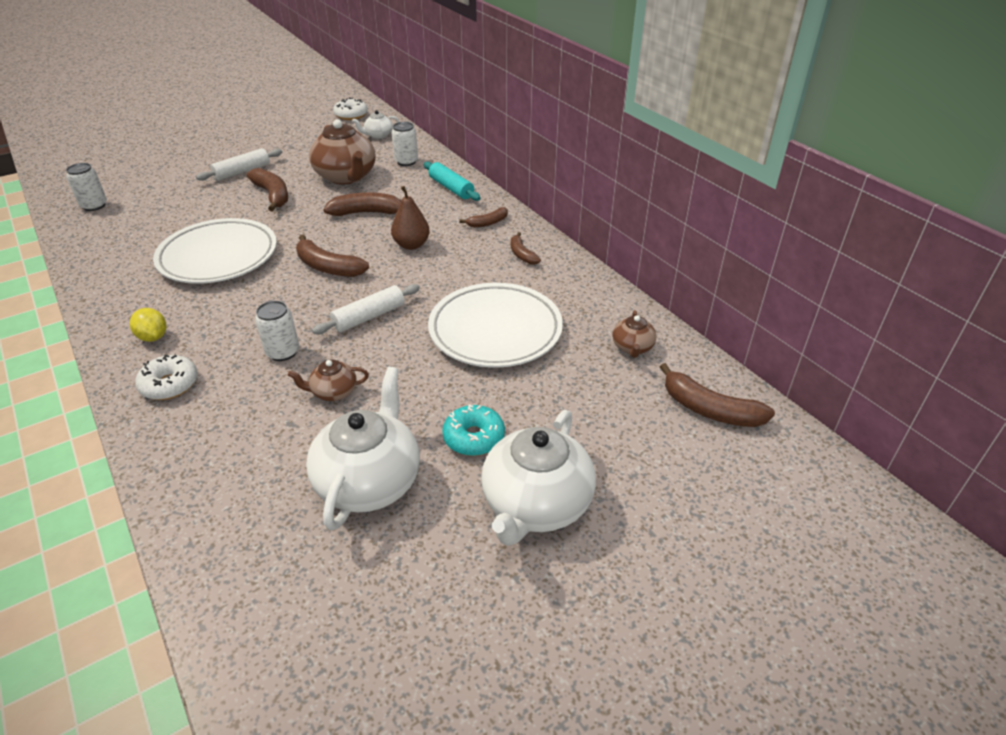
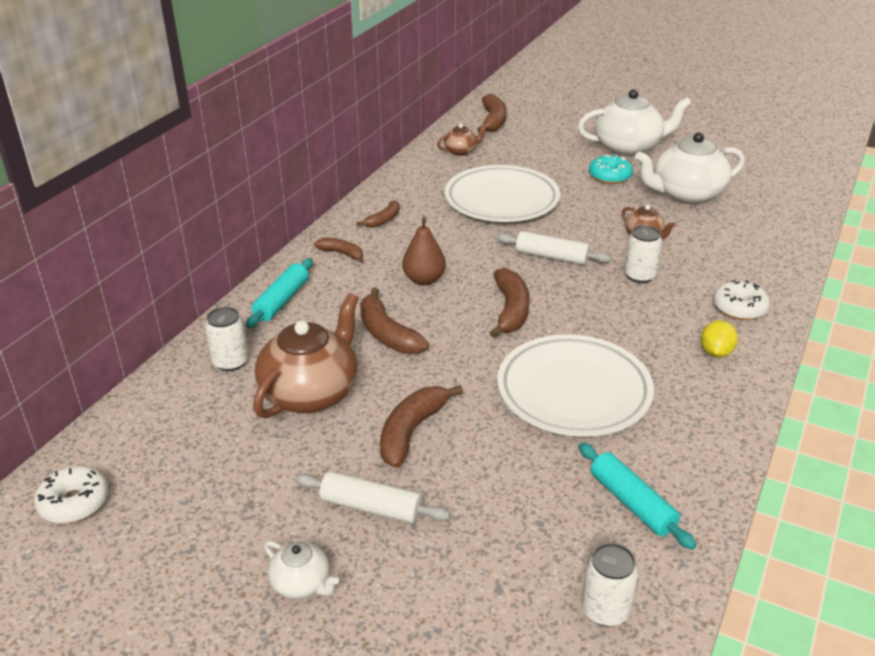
camera: 120 degrees left, 5 degrees down
(122, 238) = (632, 503): none -> turquoise rolling pin
(378, 135) = (152, 428): white teapot -> white teapot (302, 583)

